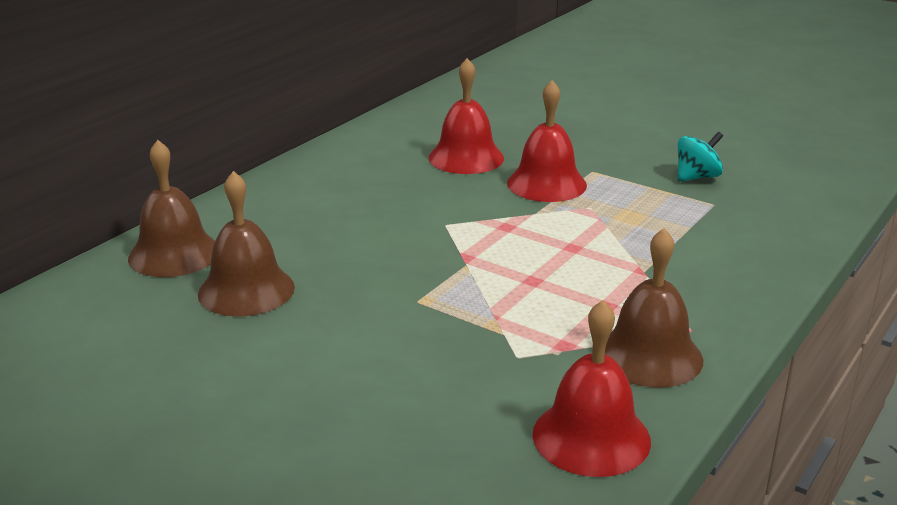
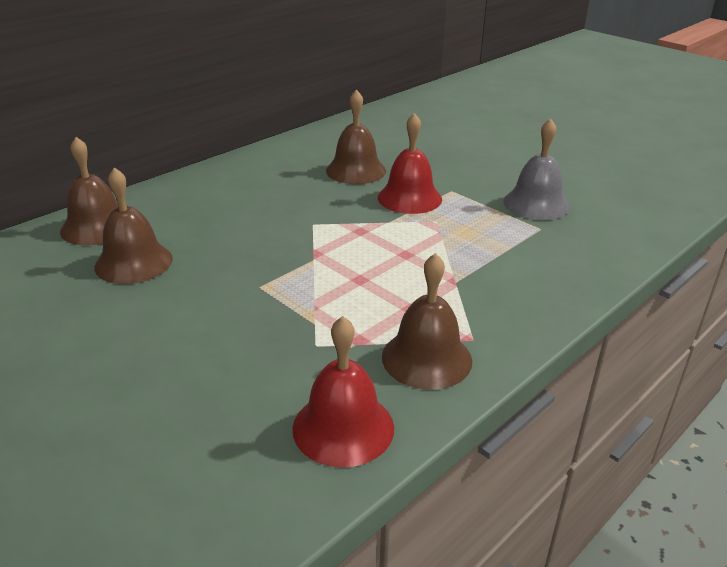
camera: 10 degrees right, 5 degrees up
(466, 157) = (356, 170): red bell -> brown bell
(697, 177) = (536, 204): turquoise spinning top -> grey bell

